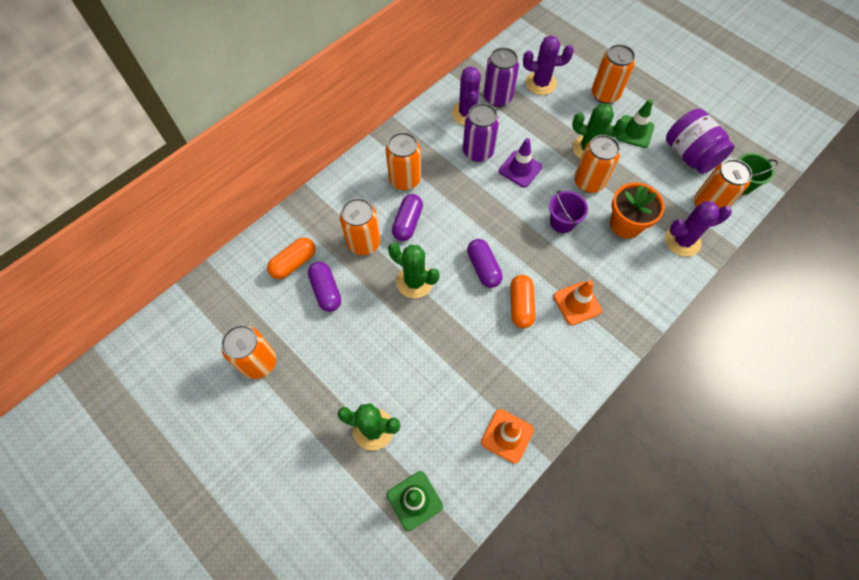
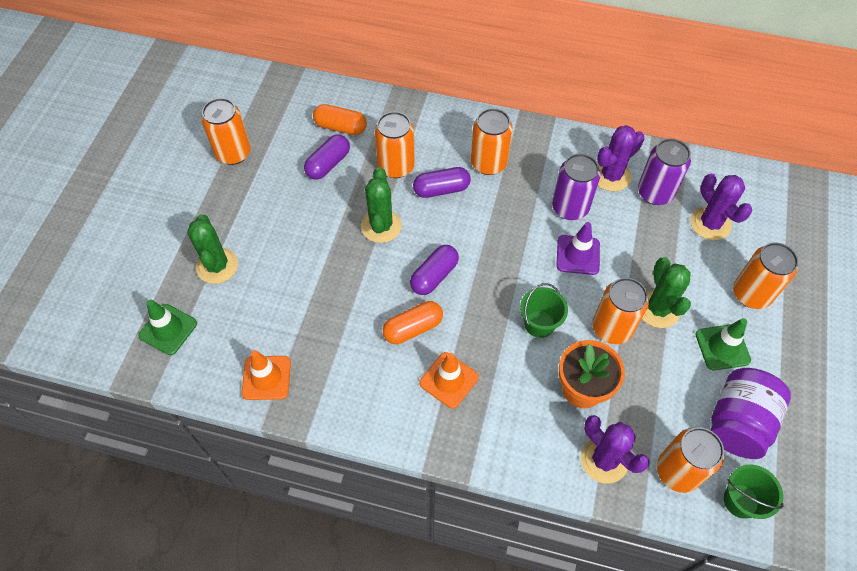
camera: 60 degrees right, 5 degrees down
(562, 222) = (539, 324): purple bucket -> green bucket

